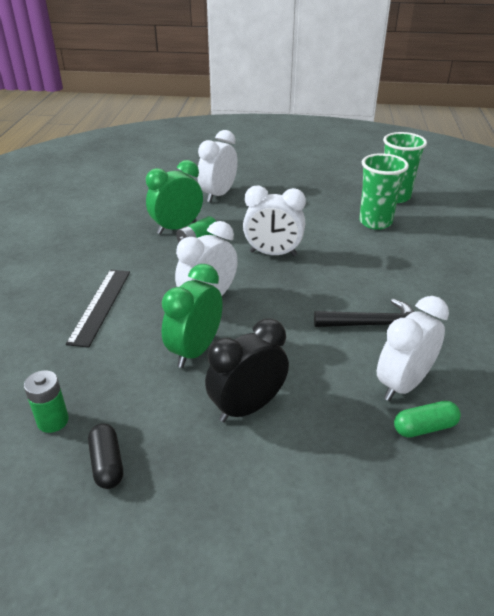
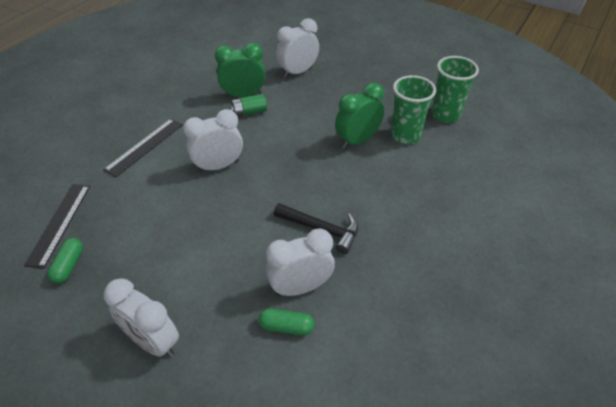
camera: 25 degrees right, 10 degrees up
(53, 421) = (59, 223): green battery -> black ruler
(107, 463) = (69, 266): black capsule -> green capsule
(195, 350) = (179, 204): green clock -> green clock (357, 140)
(247, 407) = (179, 261): black clock -> none
(273, 254) = (296, 140): white clock -> white clock (153, 341)

